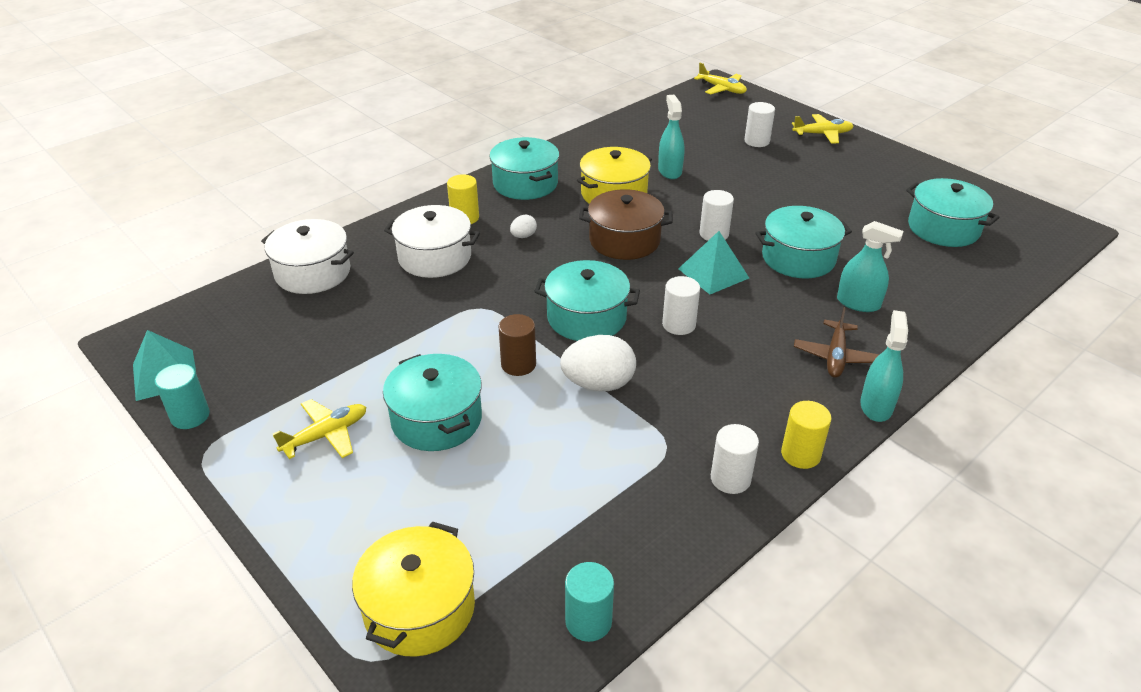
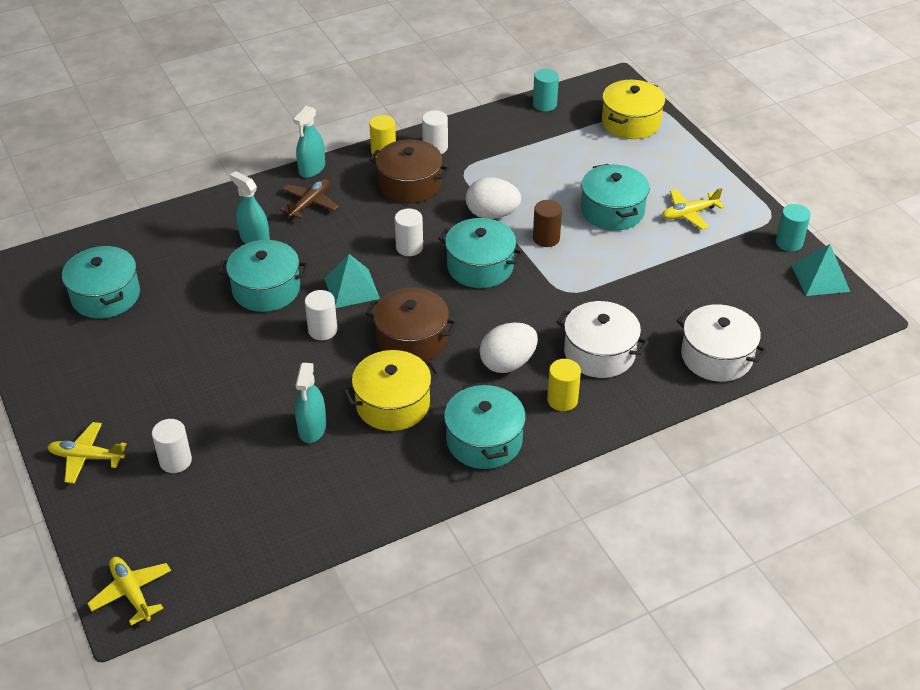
camera: 165 degrees left, 5 degrees up
(523, 236) = (508, 363): white egg -> white egg, size x2.03
(728, 407) = (410, 184): none -> brown pot

